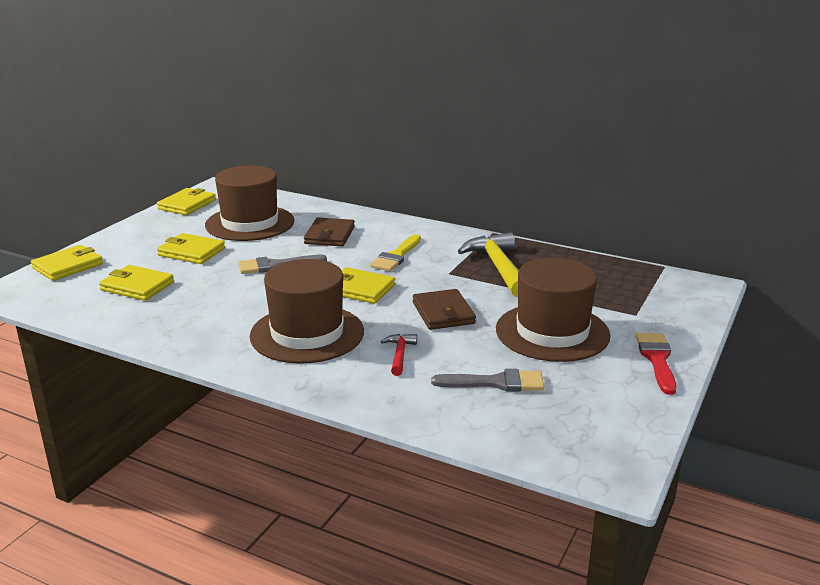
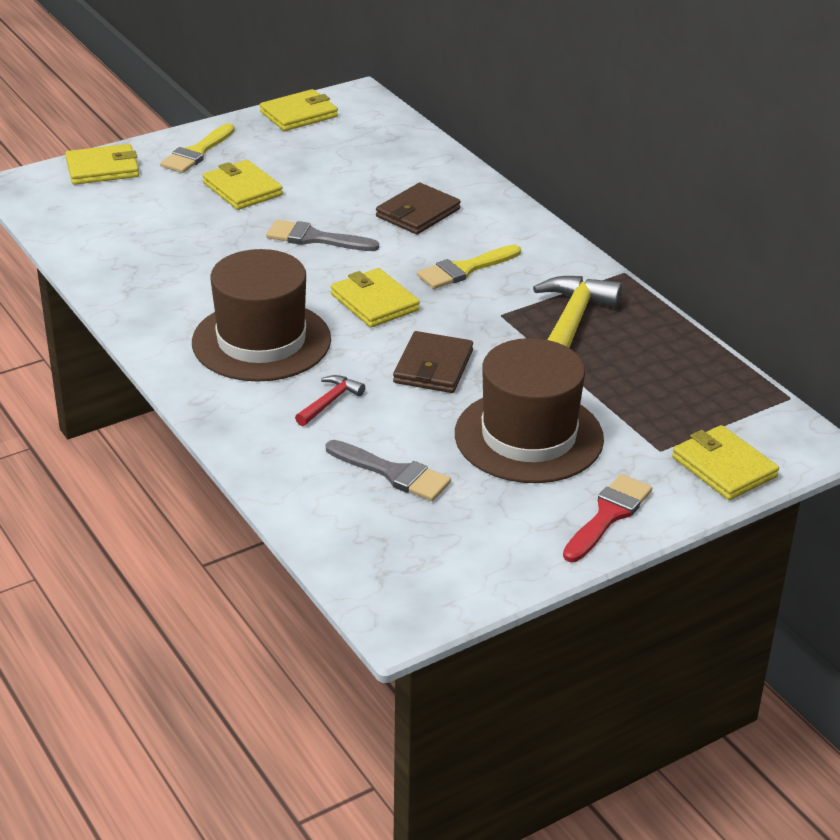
camera: 30 degrees right, 10 degrees up
(134, 240) = (197, 152): none -> yellow brush
(137, 286) = (148, 219): yellow wallet -> yellow wallet (724, 467)
(250, 223) = (344, 165): brown hat -> none

